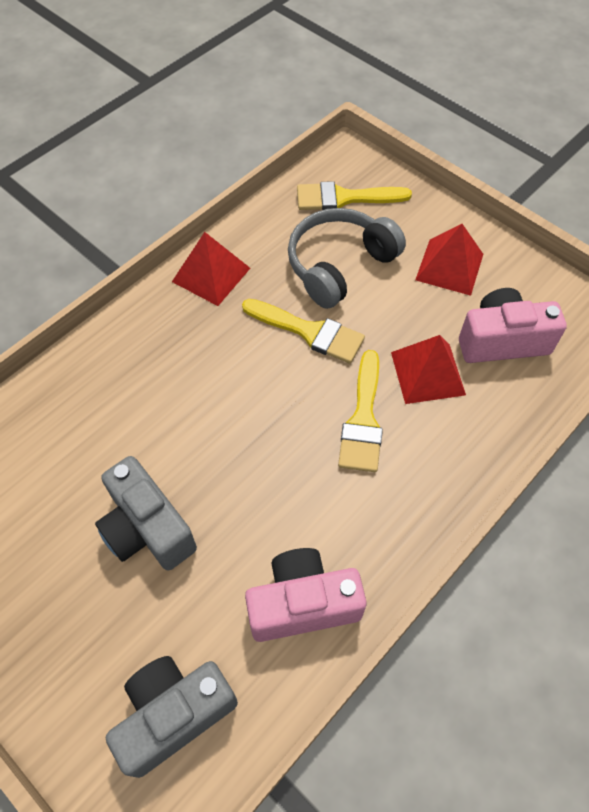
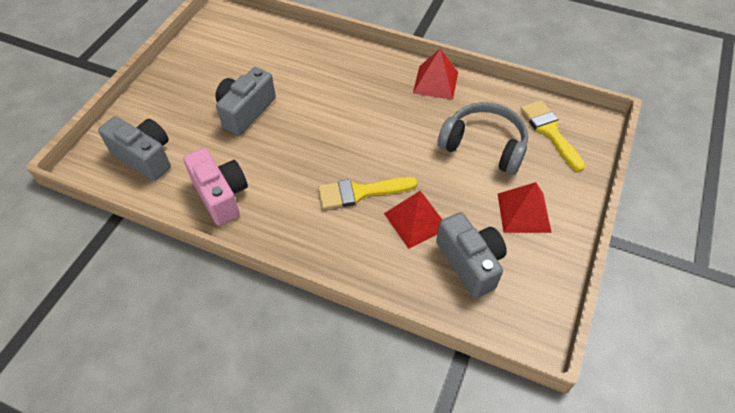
camera: 70 degrees right, 5 degrees down
(309, 332) = (416, 145): yellow brush -> none
(502, 341) = (470, 262): pink camera -> grey camera

